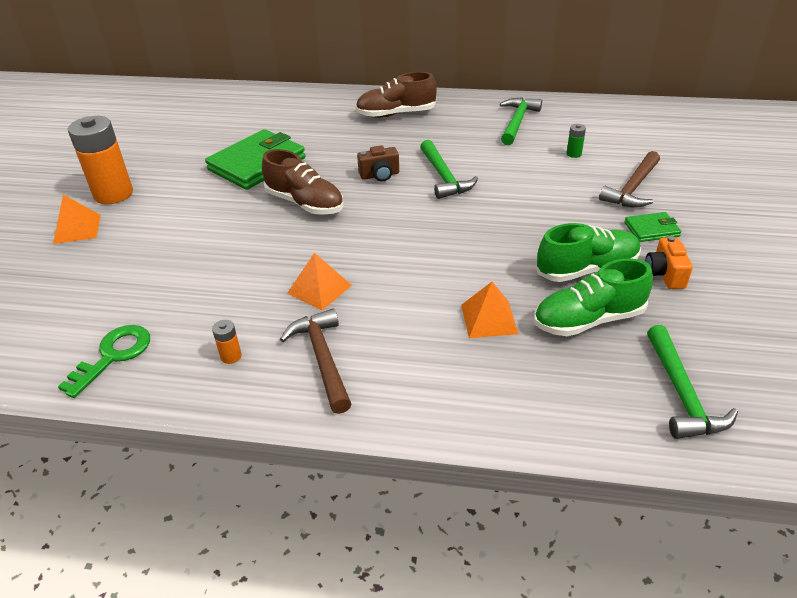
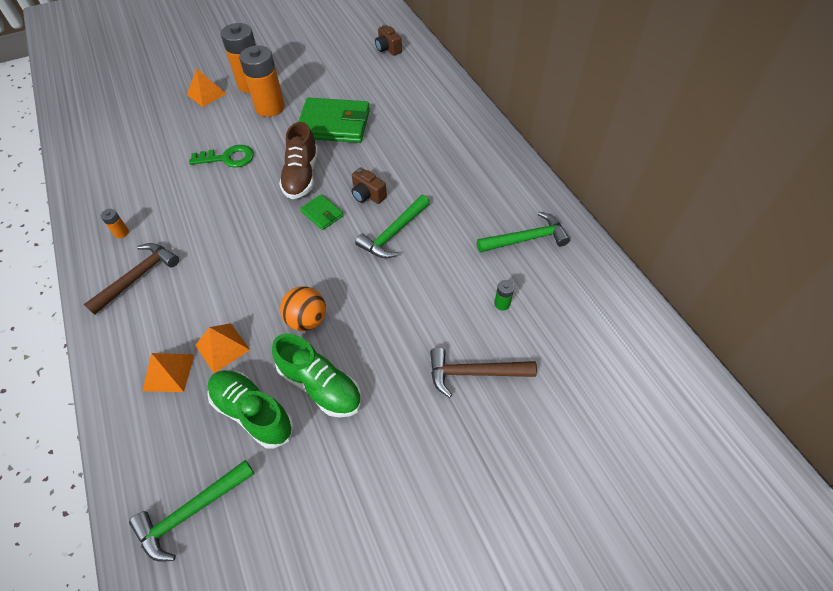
camera: 55 degrees right, 15 degrees up
(113, 356) = (100, 183): green key -> green key (228, 158)
(172, 193) = (270, 107): none -> orange battery
(194, 104) = (388, 49): none -> brown camera
(319, 289) = (207, 237): orange pyramid -> orange pyramid (168, 372)
(396, 114) = (469, 156): brown shoe -> none
(502, 255) = (307, 320): none -> orange ball
(651, 230) = (412, 413): green wallet -> green wallet (322, 214)
(664, 274) = (347, 447): orange camera -> none

